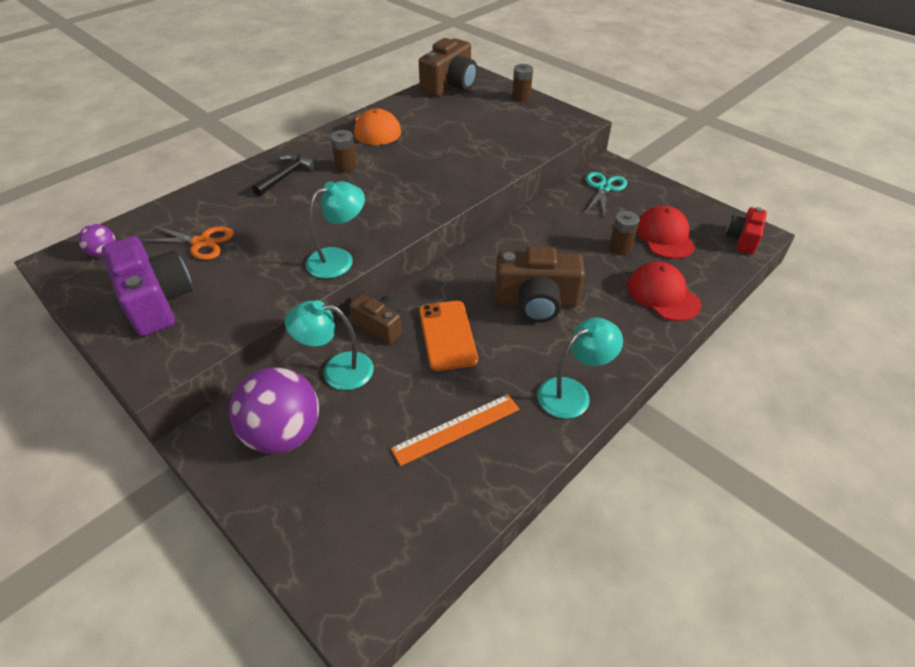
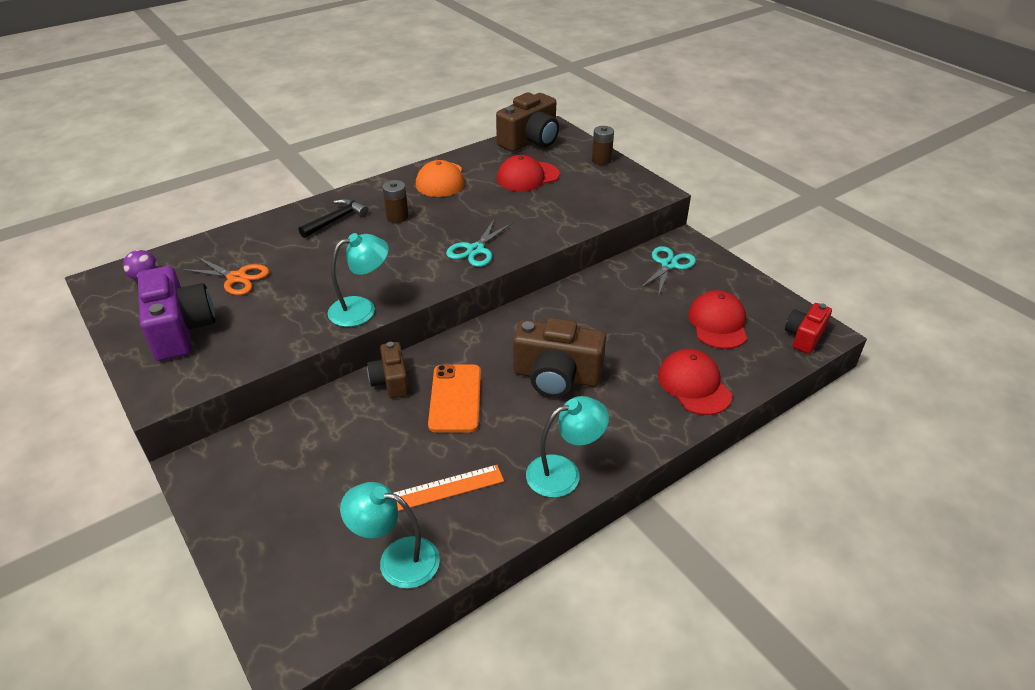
camera: 10 degrees right, 5 degrees down
(283, 434) = (269, 472): purple ball -> none
(337, 370) = (337, 418): turquoise lamp -> turquoise lamp (397, 559)
(380, 326) = (391, 381): brown camera -> brown camera turned 150 degrees counterclockwise
(432, 191) = (475, 250): none -> turquoise scissors
(458, 118) = (527, 177): none -> red cap
(620, 247) = (664, 330): brown battery -> none

